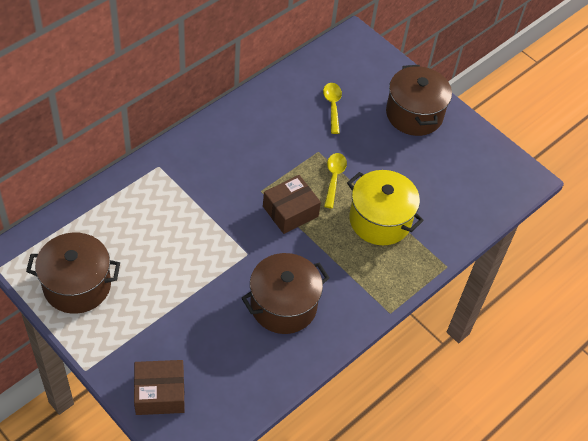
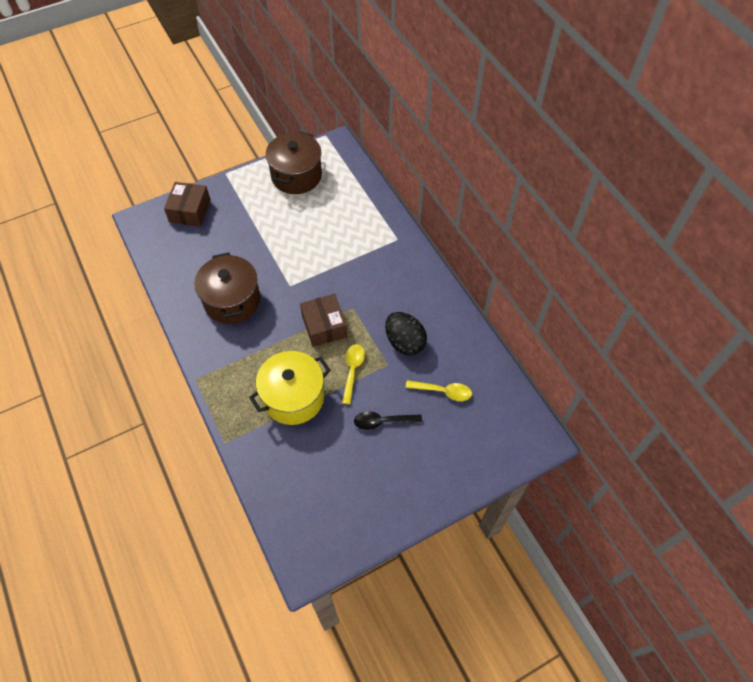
camera: 110 degrees right, 5 degrees up
(289, 141) = (404, 342): none -> black egg
(334, 178) = (352, 370): yellow spoon -> yellow spoon turned 105 degrees counterclockwise
(379, 146) = (382, 421): none -> black spoon
(414, 114) = (418, 470): brown pot -> none

